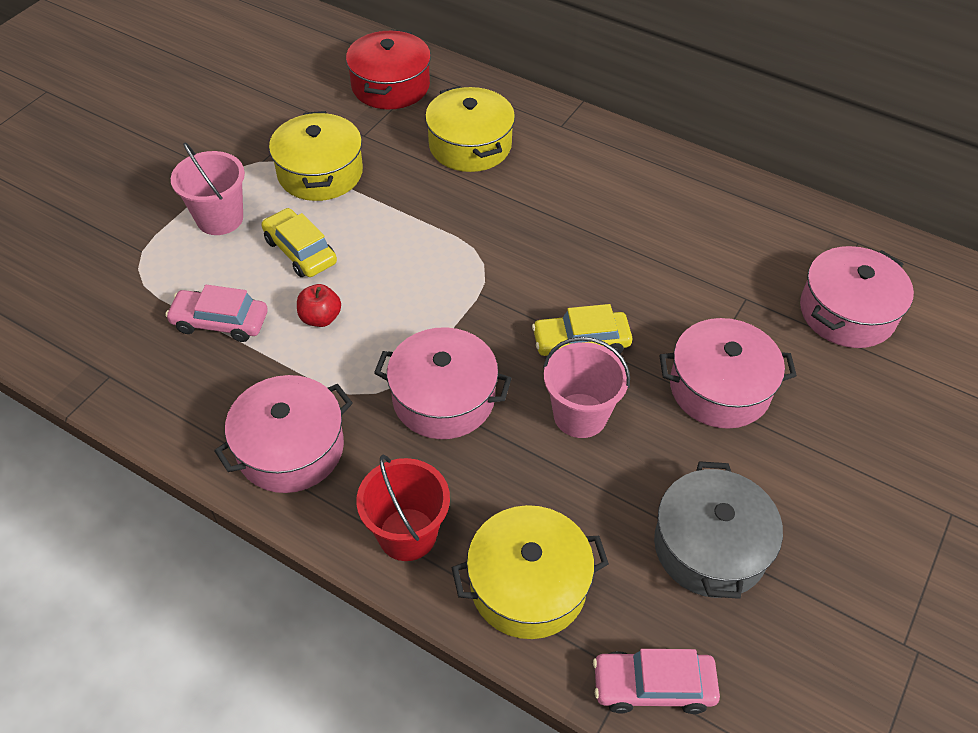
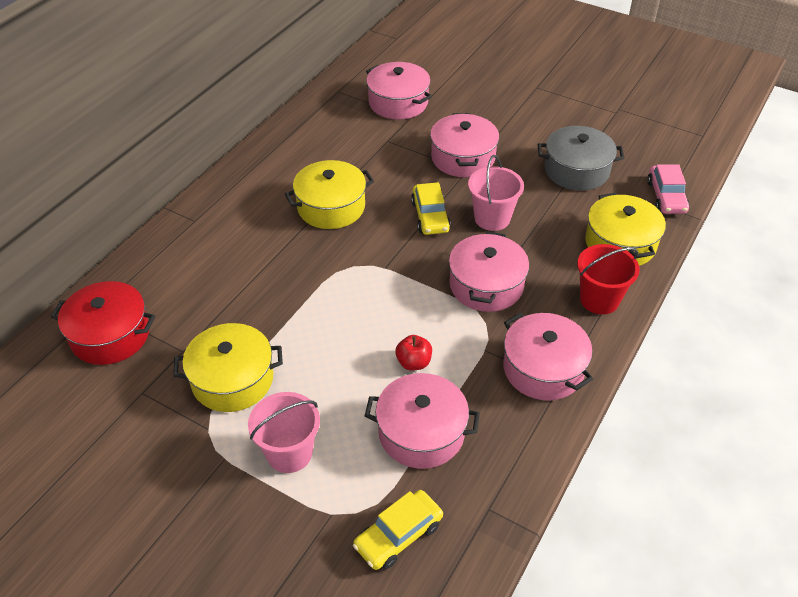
camera: 90 degrees left, 5 degrees down
(220, 322) = (421, 432): pink car -> pink pot
(300, 251) = (336, 384): yellow car -> yellow car (398, 535)
(470, 145) = (210, 276): yellow pot -> yellow pot (331, 207)

